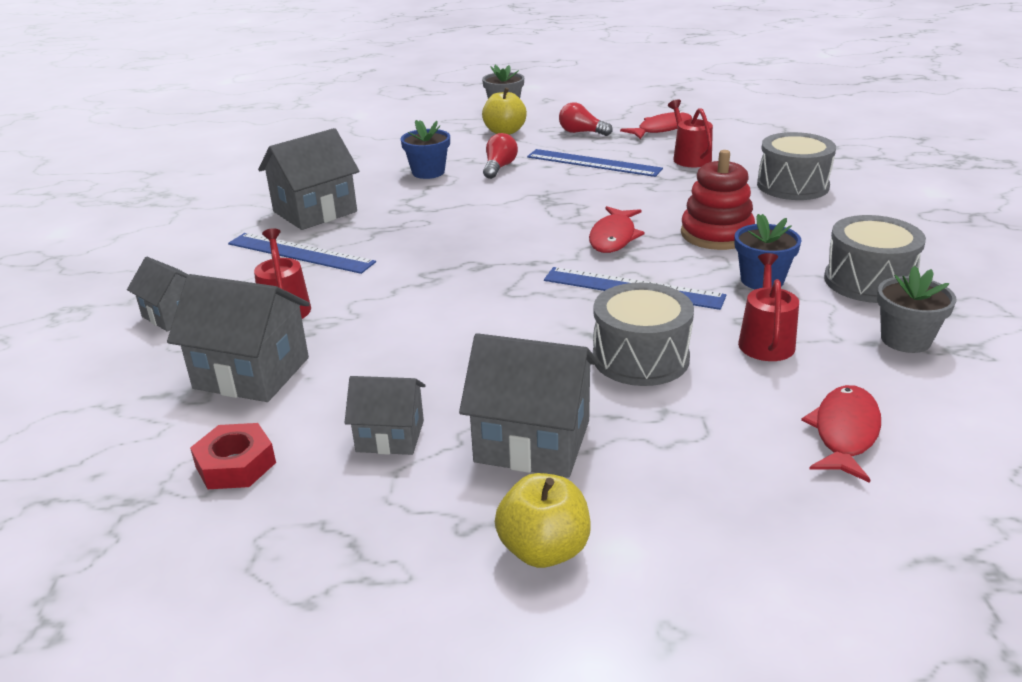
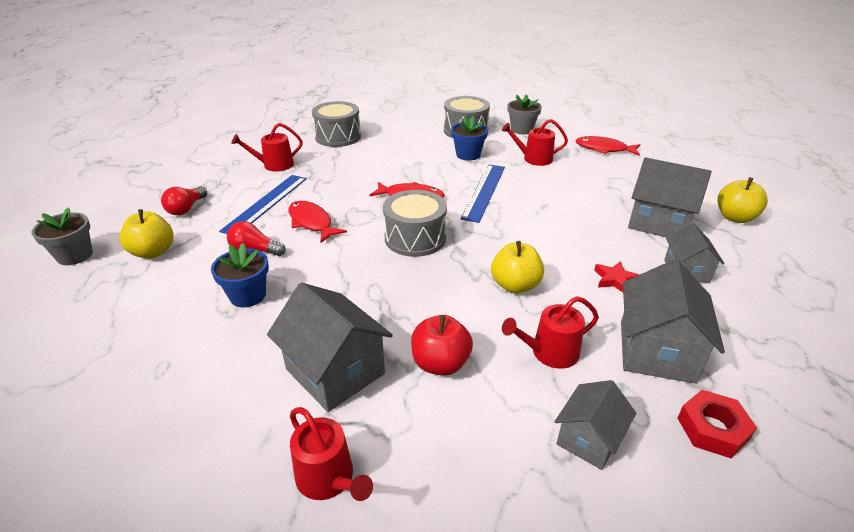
camera: 95 degrees left, 5 degrees up
(215, 215) = (329, 478): none -> red watering can
(236, 464) = (759, 334): red nut -> red nut (712, 429)
(300, 253) = (440, 363): blue ruler -> red apple
(389, 367) = (615, 280): none -> red star
(401, 296) = (515, 285): none -> yellow apple
(532, 441) = (659, 222): grey house -> grey house turned 75 degrees counterclockwise
(640, 358) = (564, 191): grey drum -> grey drum (415, 238)
(661, 129) = (203, 173): red fish -> red fish (312, 222)
(716, 234) = (408, 163): red stacking toy -> none

